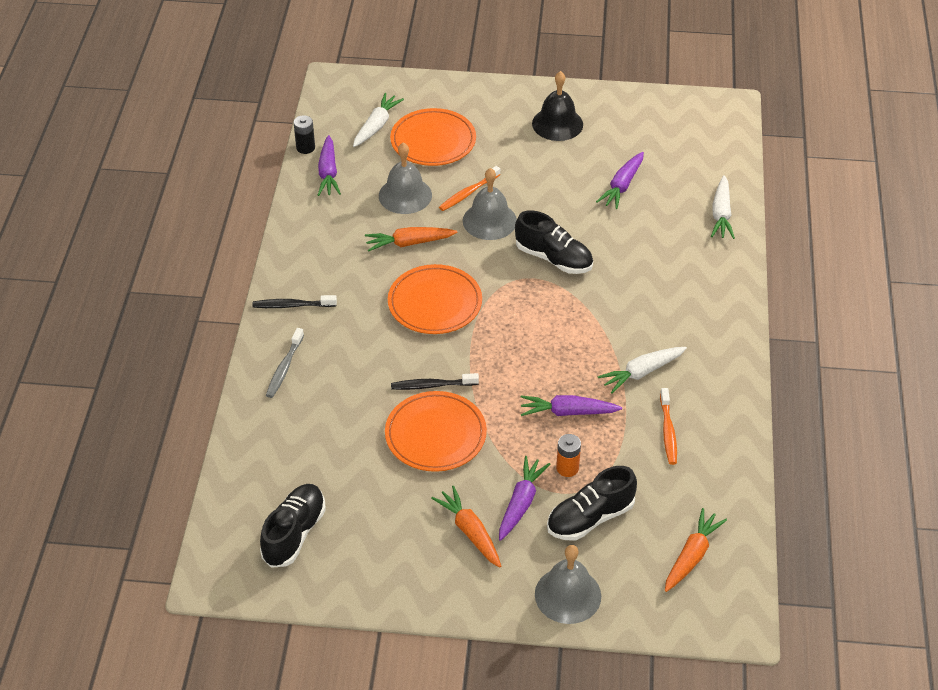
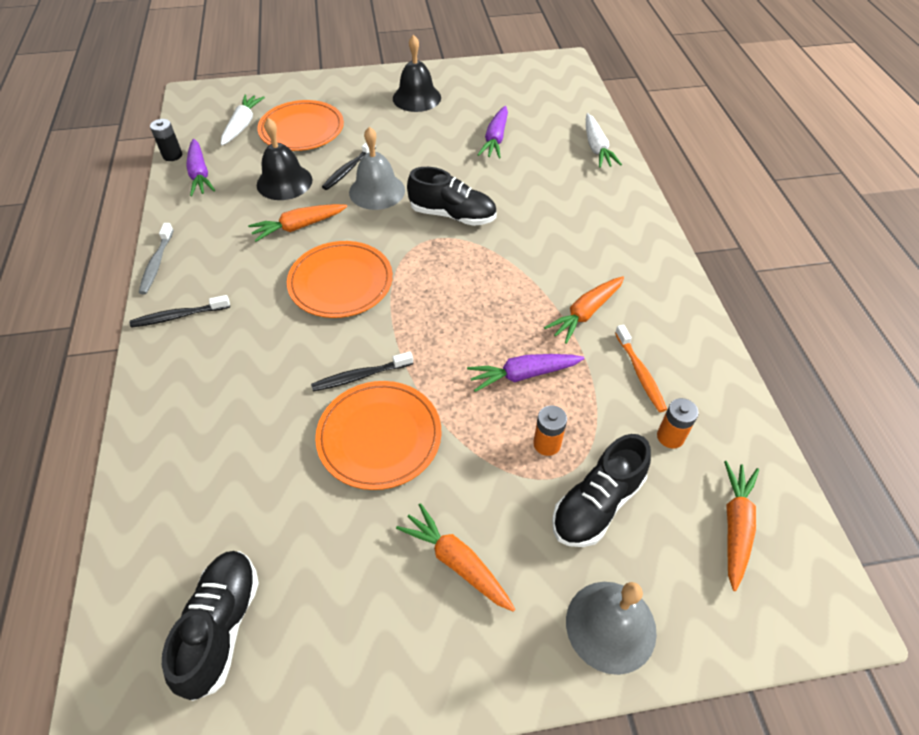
camera: 15 degrees left, 5 degrees up
(284, 368) = (178, 392): grey toothbrush -> grey toothbrush (157, 263)
(405, 195) = (284, 182): grey bell -> black bell
(468, 193) = (348, 169): orange toothbrush -> black toothbrush
(521, 503) = (508, 504): purple carrot -> none
(642, 372) = (585, 313): white carrot -> orange carrot
(670, 484) = (670, 437): none -> orange battery

